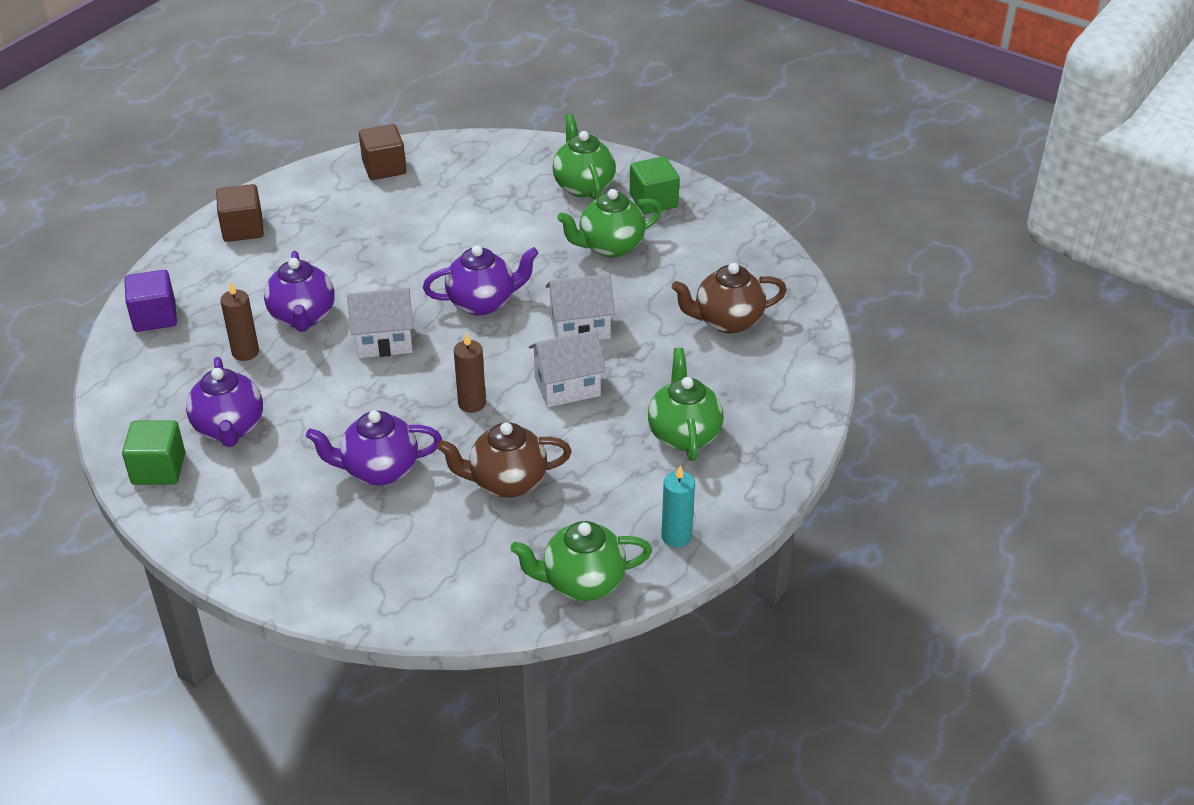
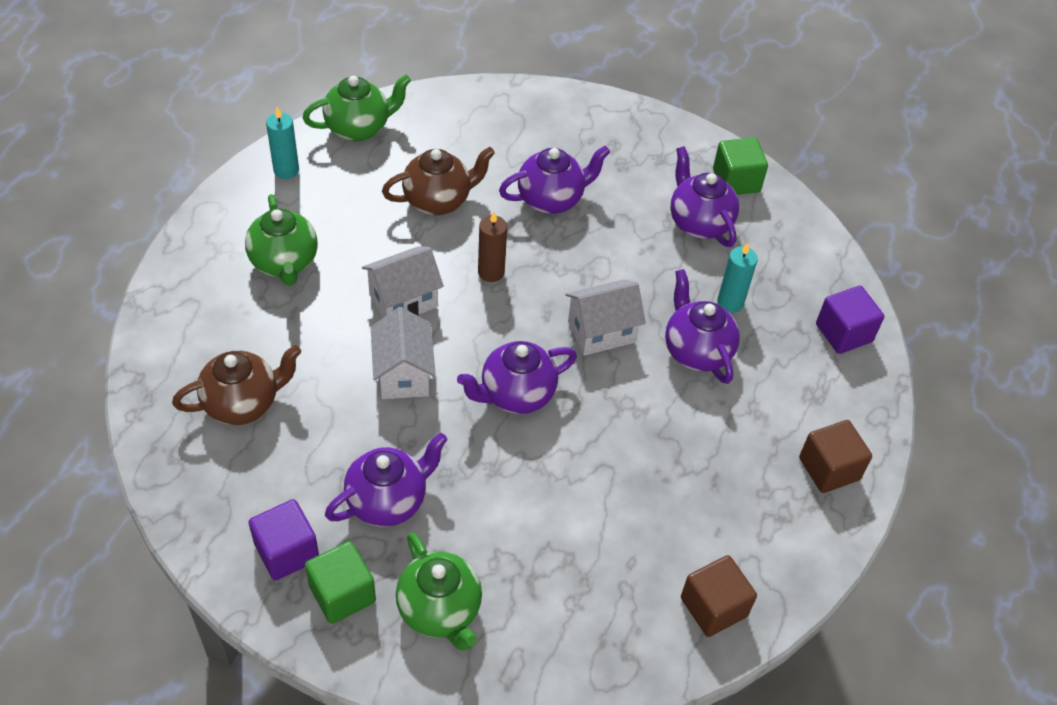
camera: 165 degrees right, 10 degrees up
(245, 352) = (730, 302): brown candle -> turquoise candle
(580, 328) = (403, 374): white house -> white house turned 75 degrees counterclockwise
(610, 246) = (388, 501): green teapot -> purple teapot
(693, 226) = (287, 551): none -> purple cube

